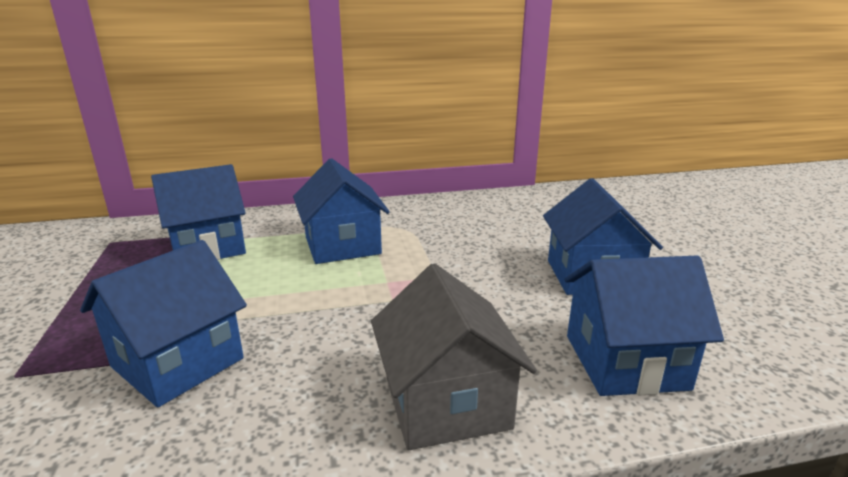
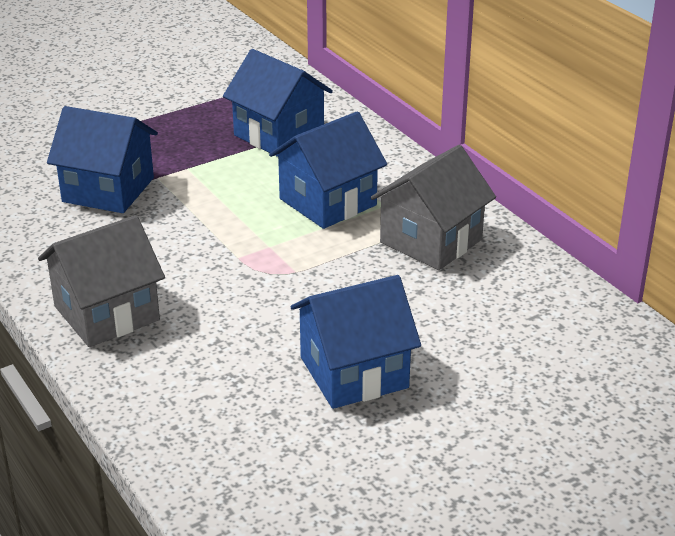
camera: 70 degrees right, 10 degrees up
(431, 220) = (431, 241): none -> grey house
(625, 361) = (196, 399): blue house -> none

